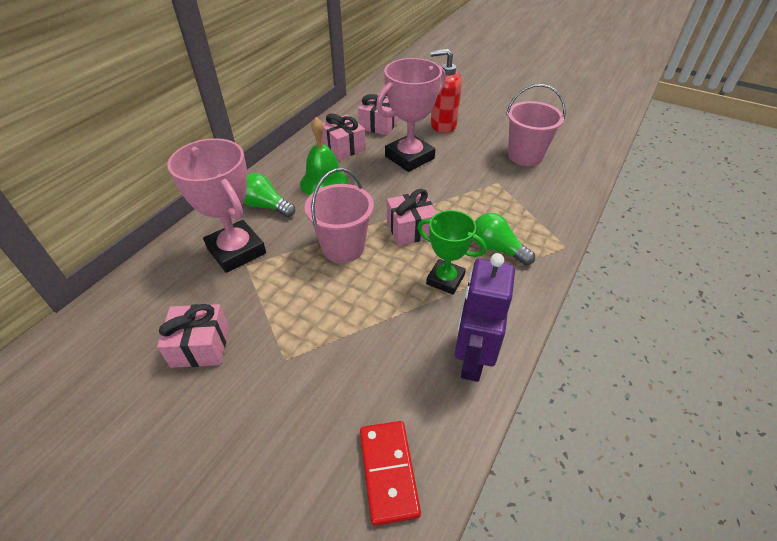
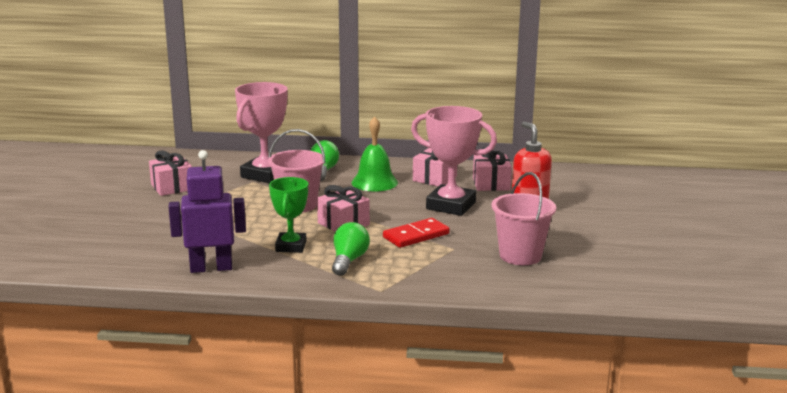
camera: 65 degrees right, 25 degrees down
(388, 472) = (104, 256): red domino -> red domino (416, 236)

